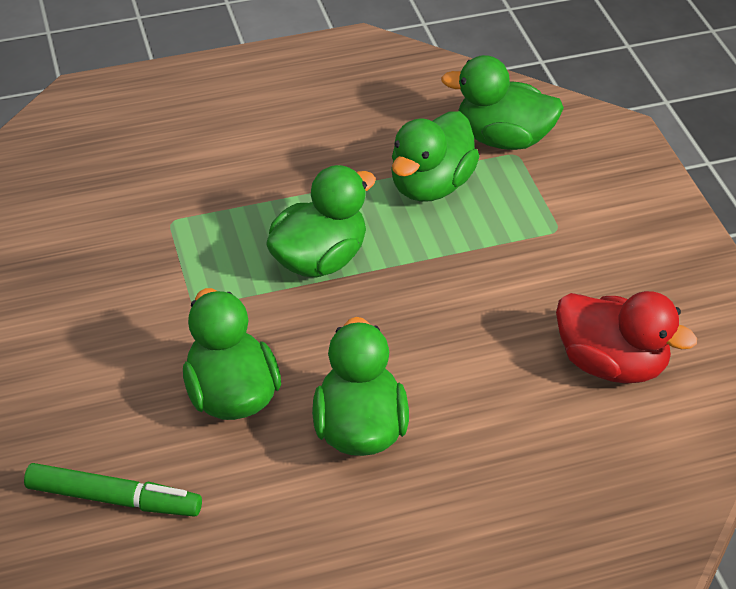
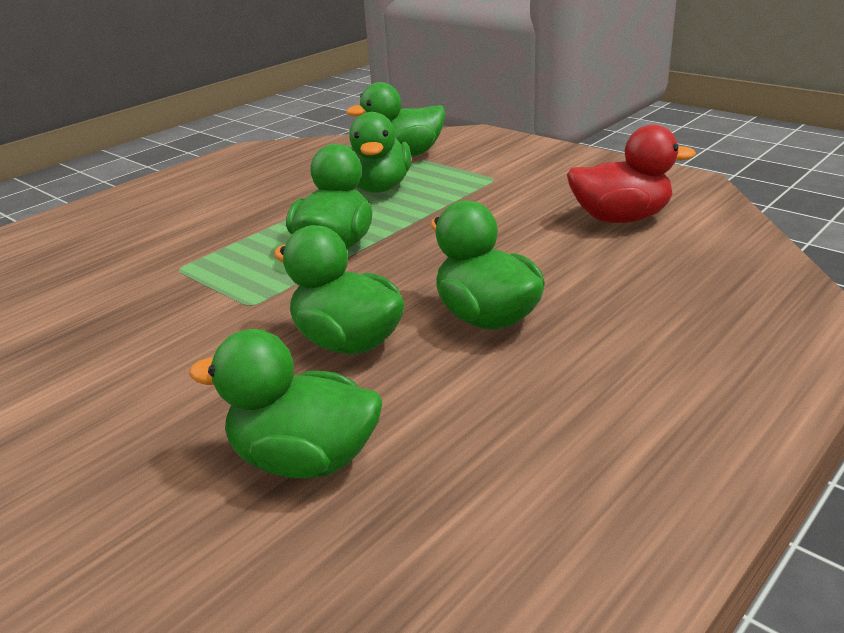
camera: 30 degrees left, 15 degrees down
(114, 499) = (305, 460): green marker -> green duck

